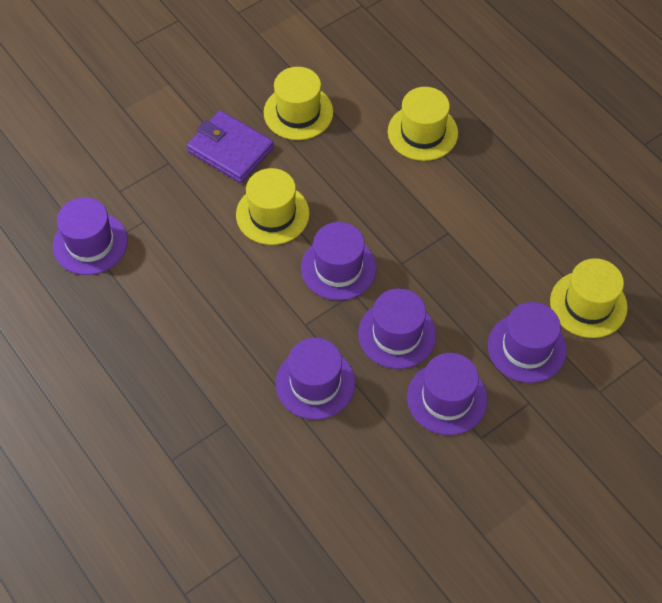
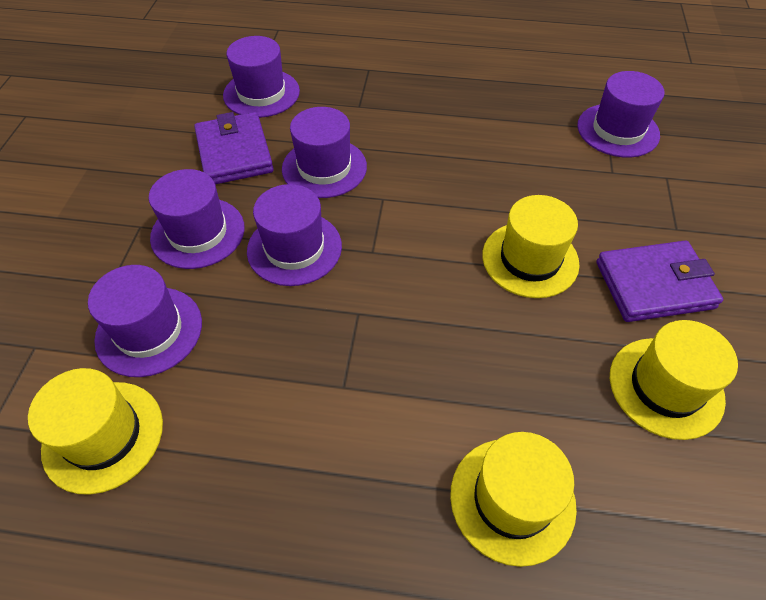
camera: 135 degrees right, 5 degrees down
(338, 268) = (411, 261): purple hat -> purple hat (261, 93)
(363, 454) = (234, 153): none -> purple wallet

